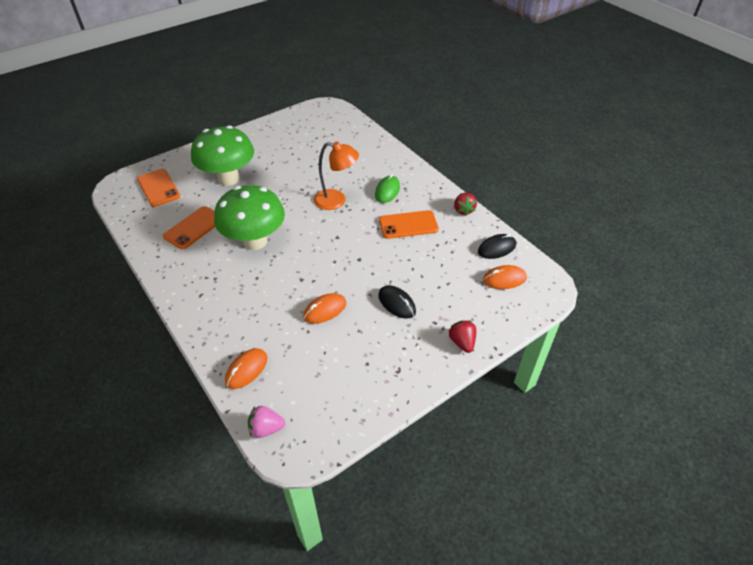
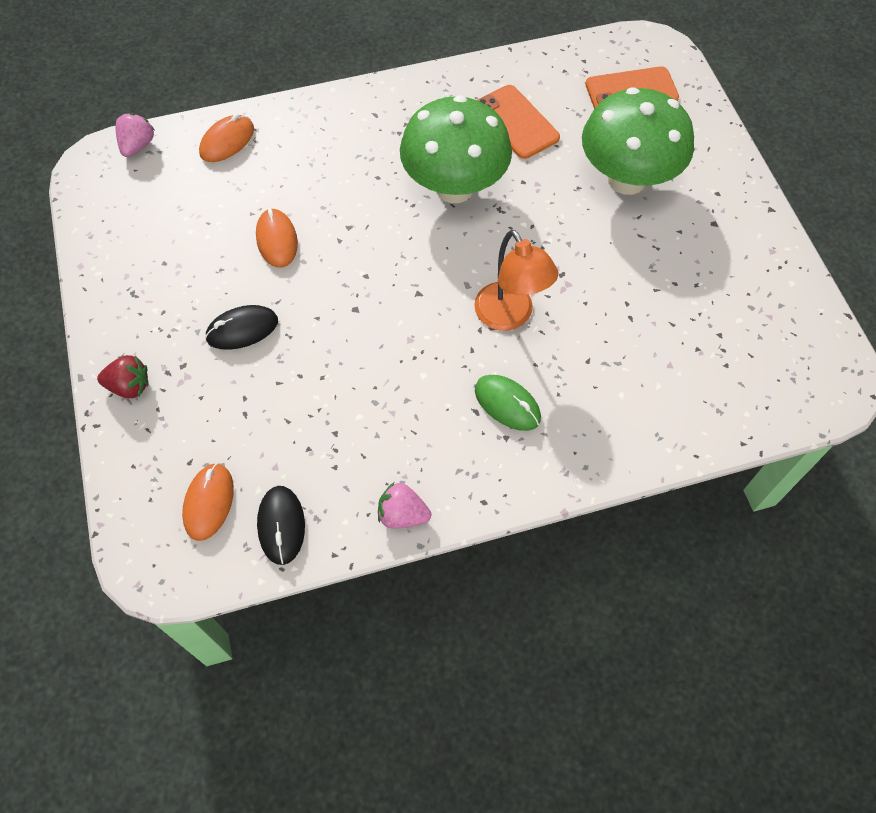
camera: 110 degrees right, 15 degrees up
(246, 370) = (227, 141): orange mouse -> orange mouse turned 75 degrees clockwise
(336, 201) = (510, 316): orange lamp -> orange lamp turned 60 degrees counterclockwise
(408, 225) = (402, 406): orange phone -> none
(463, 210) = (402, 514): red strawberry -> pink strawberry

